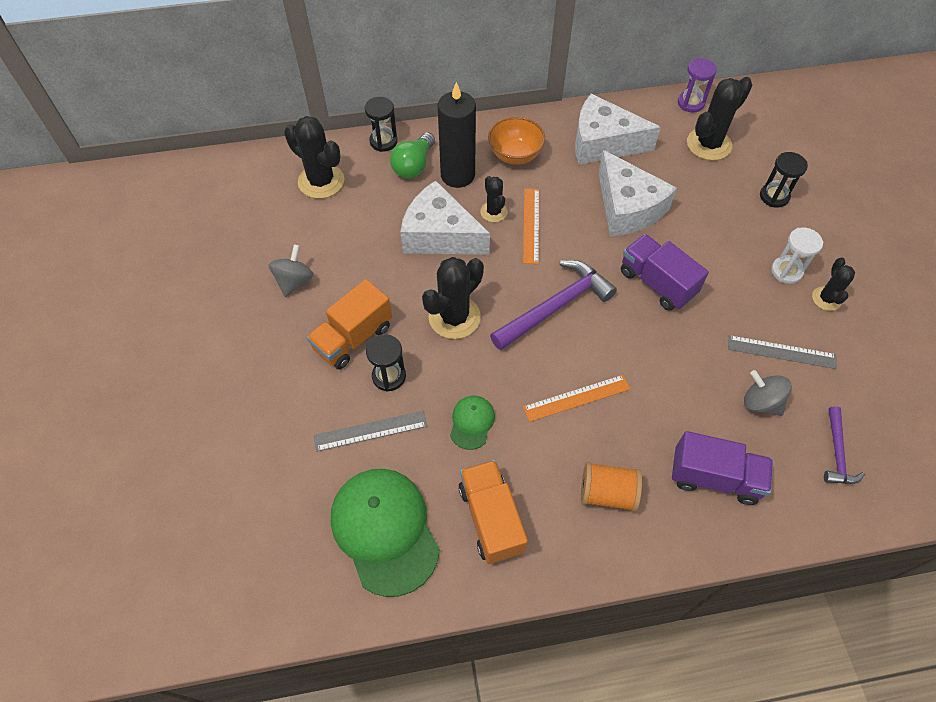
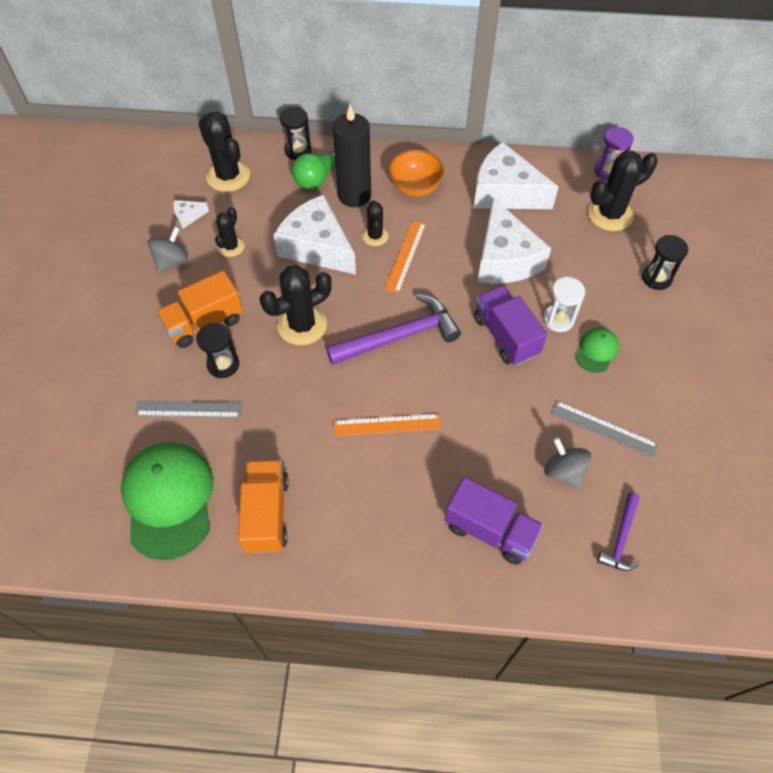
camera: 15 degrees right, 0 degrees up
(295, 231) = (188, 216): none -> white cheese
(472, 422) = (282, 424): green cap -> green cap (596, 351)
(607, 493) = (382, 519): orange spool -> none
(786, 271) = (640, 353): white hourglass -> white hourglass (558, 319)
(826, 299) = (670, 388): black cactus -> black cactus (231, 246)

